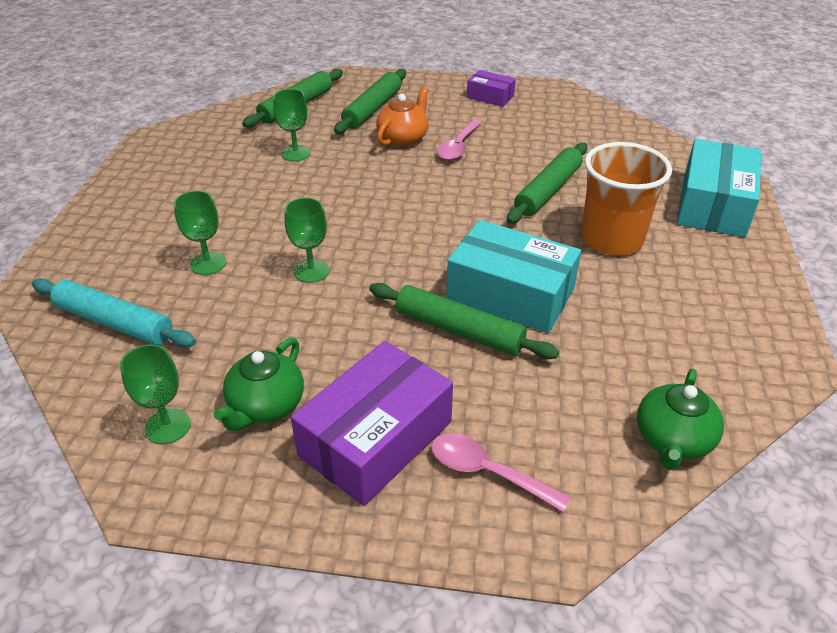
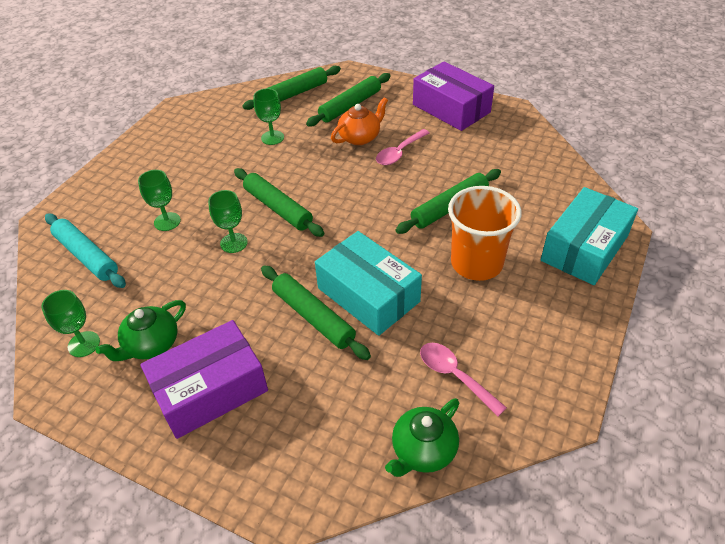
camera: 20 degrees right, 5 degrees up
(346, 224) = (278, 208): none -> green rolling pin
(487, 472) = (272, 437): pink spoon -> pink spoon (455, 376)
(490, 96) = (451, 108): purple box -> purple box, size x1.92

